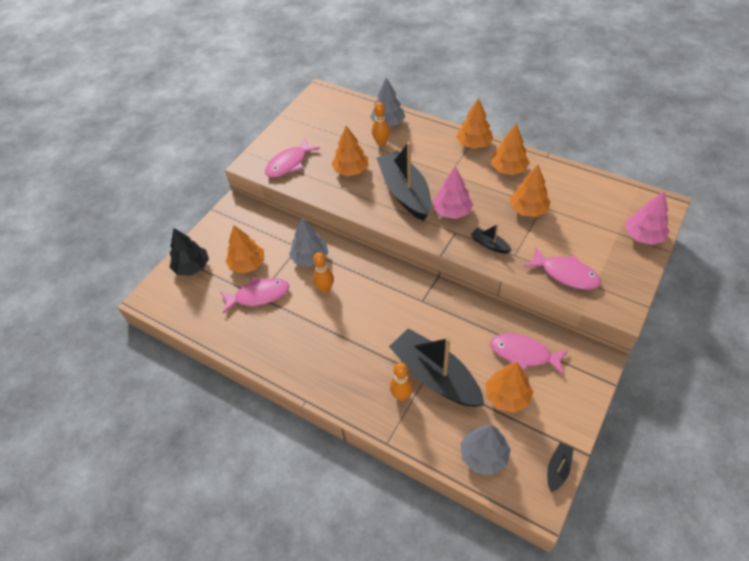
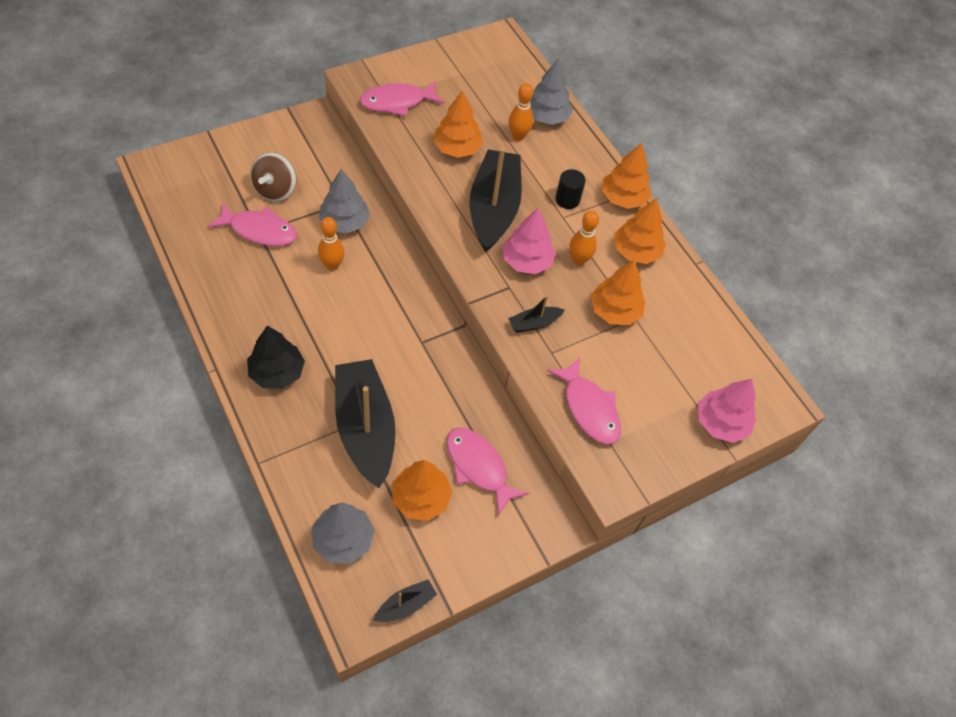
camera: 20 degrees right, 5 degrees up
(192, 267) = (218, 159): black tree -> black tree (277, 372)
(247, 264) = (275, 190): orange tree -> brown spinning top
(401, 395) = (314, 425): orange bowling pin -> orange bowling pin (578, 260)
(443, 162) = (567, 199): none -> black cylinder
(489, 244) = (534, 323): black boat -> black boat turned 90 degrees counterclockwise

